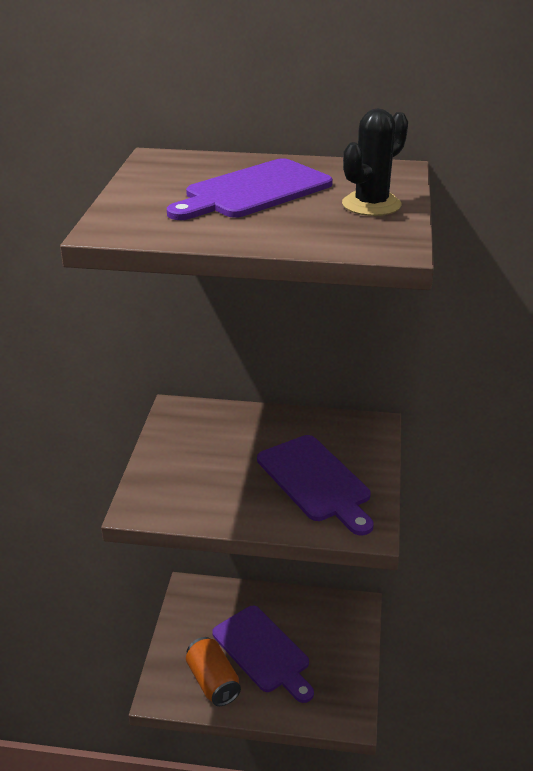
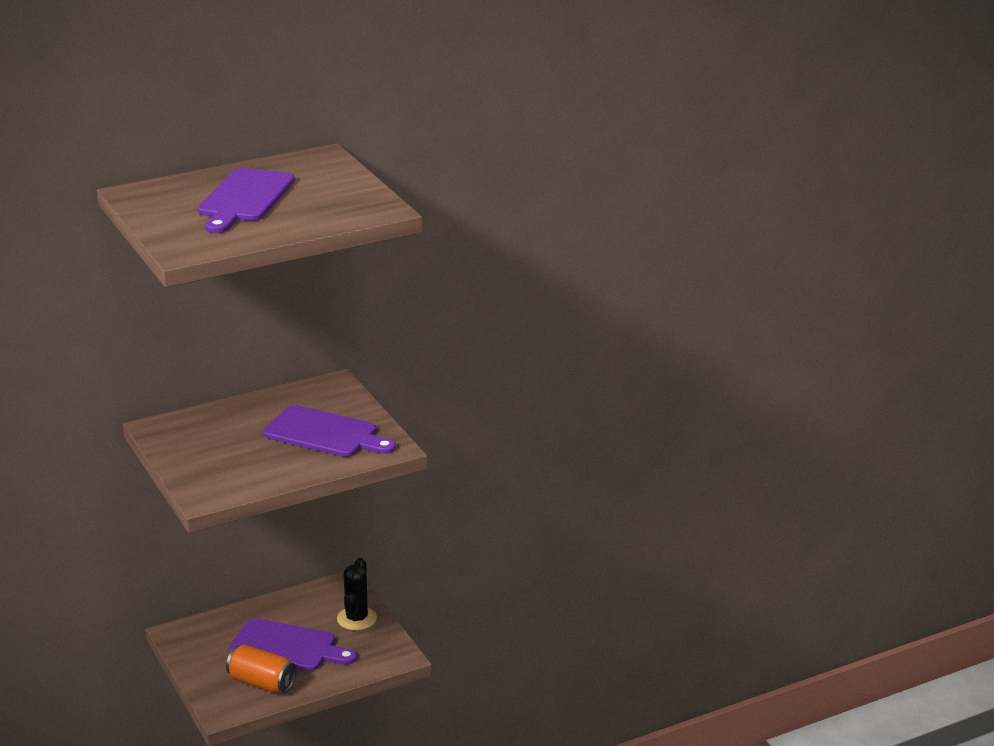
camera: 35 degrees left, 5 degrees down
(371, 204) = (338, 186): black cactus -> black cactus (356, 619)

